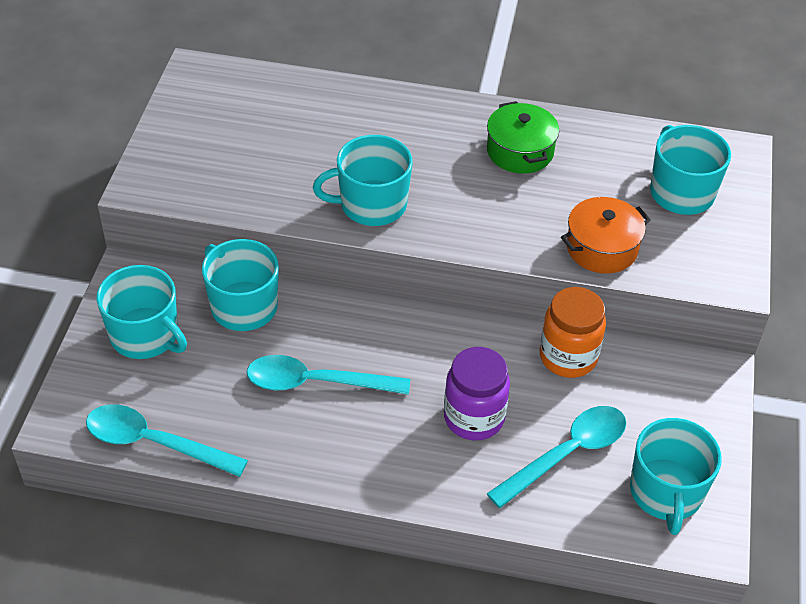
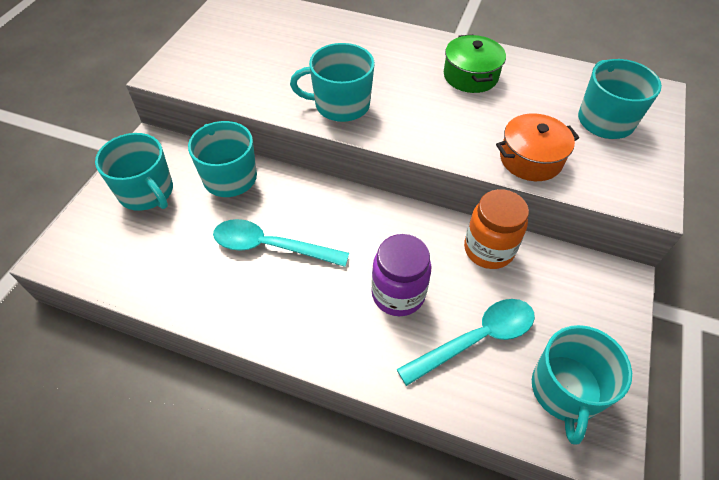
camera: 10 degrees right, 5 degrees up
(154, 442) = (123, 282): turquoise spoon -> none

